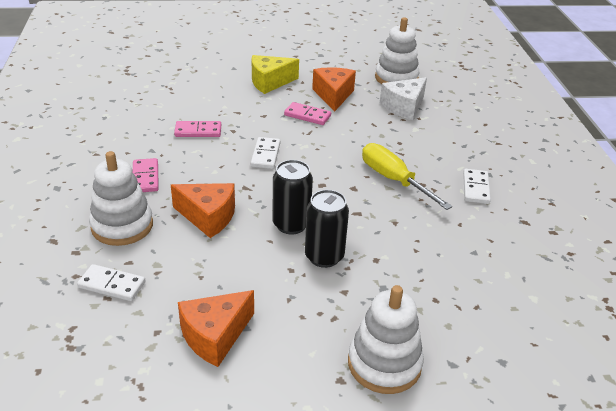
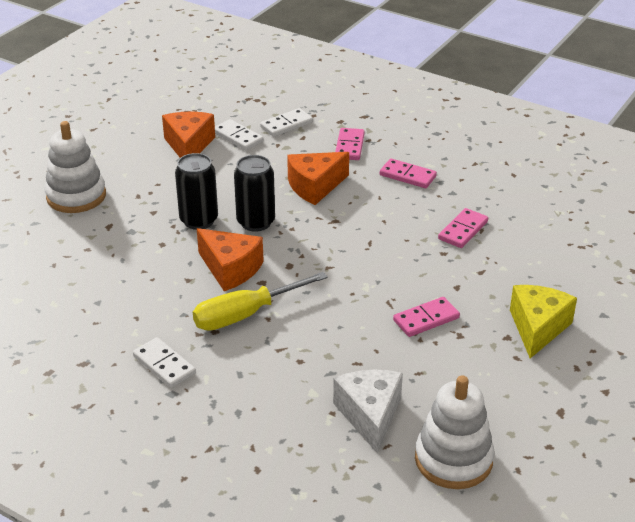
camera: 130 degrees right, 0 degrees up
(122, 226) = (349, 146): white stacking toy -> pink domino
(266, 155) = (375, 254): white domino -> white domino (238, 137)
(333, 95) = (456, 366): orange cheese -> orange cheese (230, 269)
(393, 179) = (244, 315): yellow screwdriver -> yellow screwdriver turned 150 degrees clockwise

